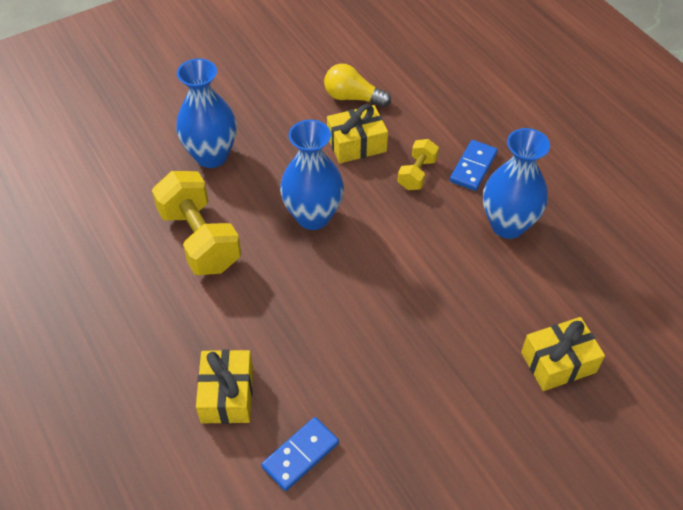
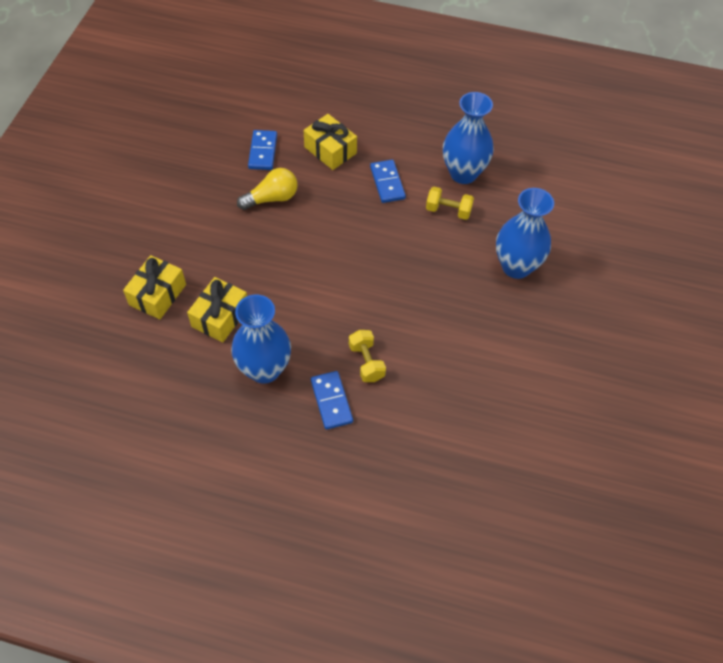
camera: 135 degrees right, 5 degrees up
(200, 239) = (448, 211): yellow dumbbell -> yellow dumbbell, size x0.53
(217, 309) = (387, 183): none -> blue domino
(313, 216) = (400, 275): blue vase -> blue vase (463, 173)
(352, 97) = (485, 394): yellow light bulb -> yellow light bulb (272, 198)
(356, 144) = (435, 353): yellow gift -> yellow gift (220, 317)

